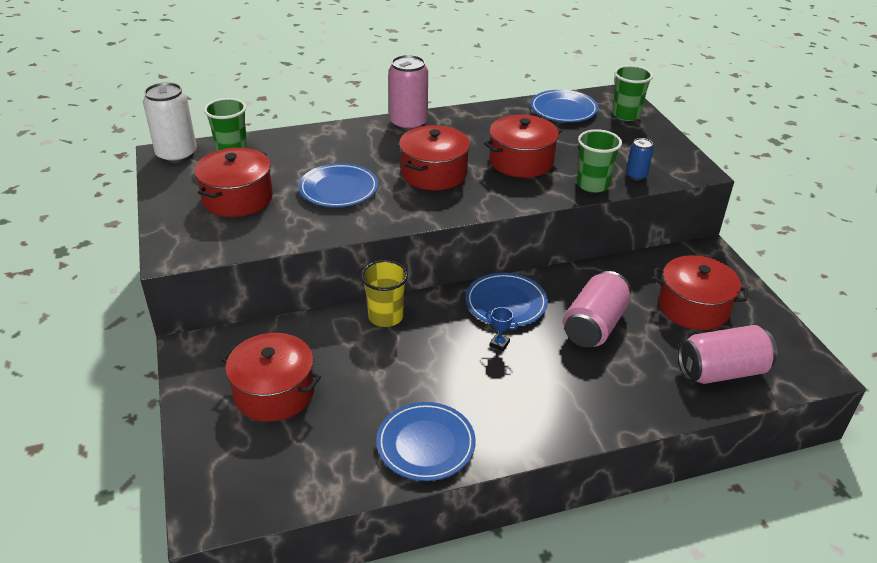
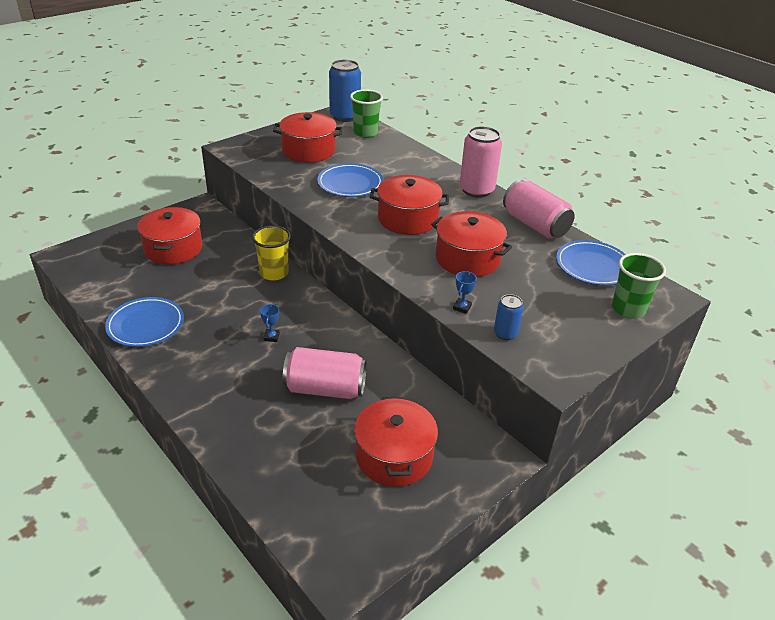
camera: 65 degrees right, 0 degrees up
(177, 155) = (345, 116): white can -> blue can
(506, 303) = (326, 329): blue plate -> none
(592, 185) = (462, 307): green cup -> blue trophy
(721, 371) = (303, 490): pink can -> pink can (535, 225)

